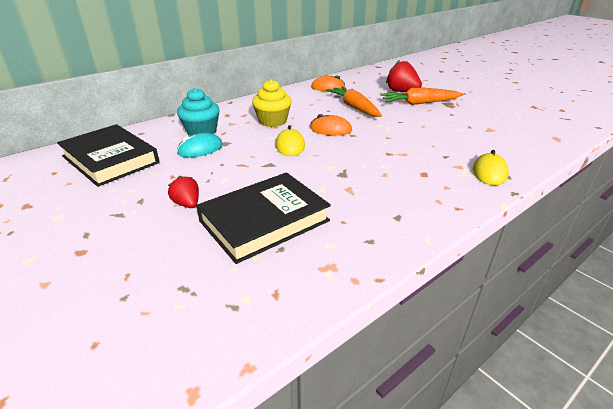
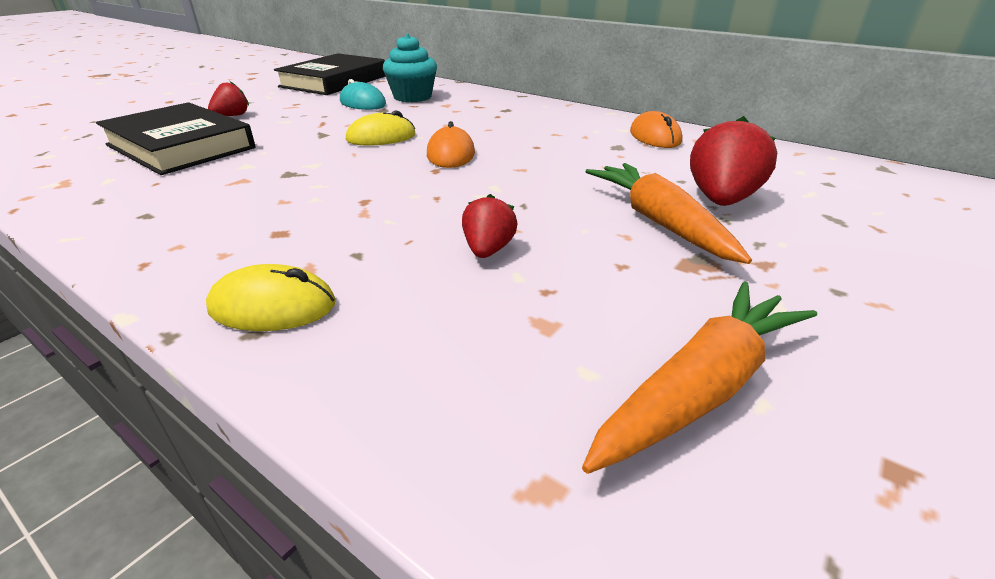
camera: 75 degrees right, 0 degrees up
(272, 121) = (464, 121): yellow cupcake -> none
(354, 107) = (567, 162): orange carrot -> orange carrot (701, 387)
(441, 132) = (488, 250): none -> red strawberry

